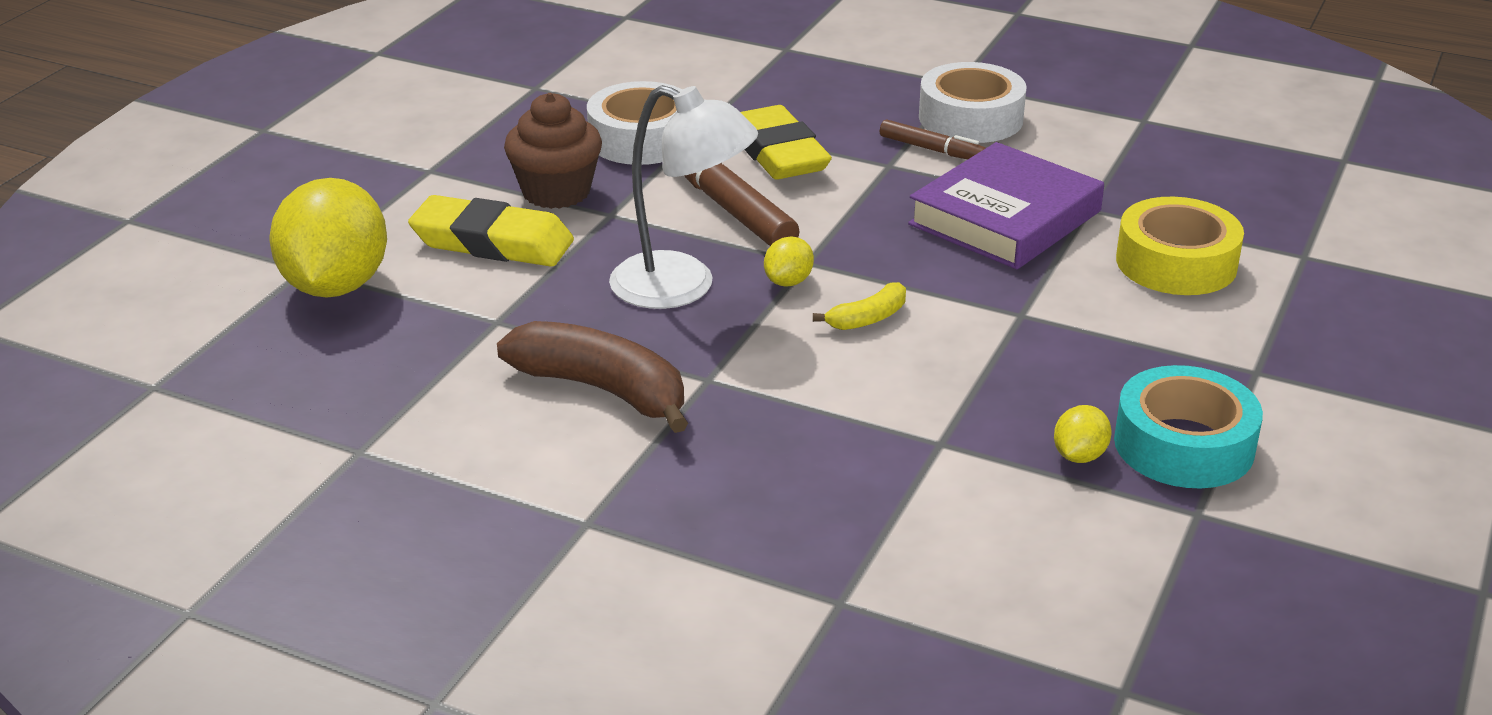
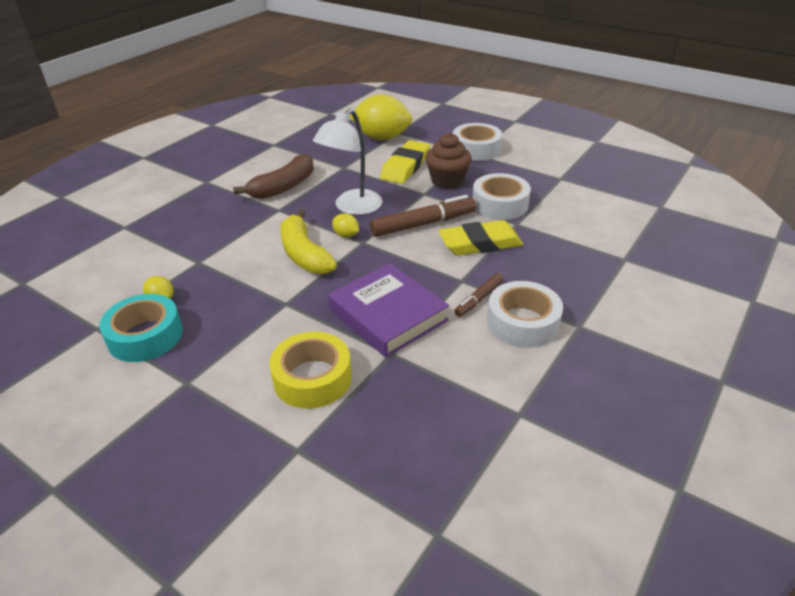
camera: 100 degrees right, 5 degrees up
(407, 167) = (476, 149): none -> white tape
(867, 318) = (304, 254): yellow banana -> yellow banana, size x2.01

